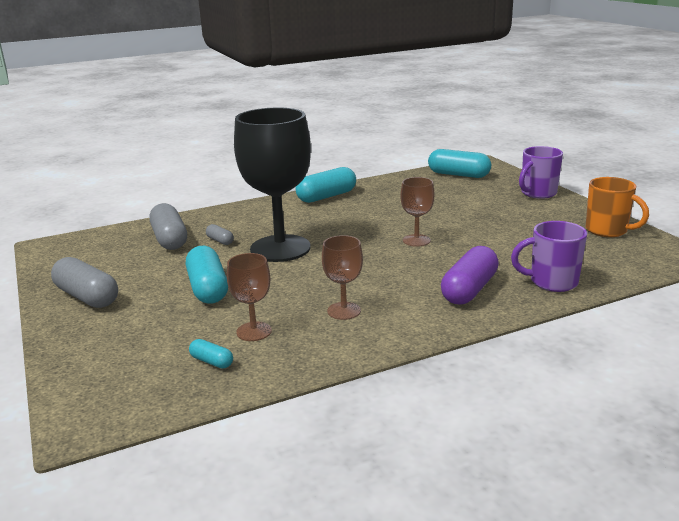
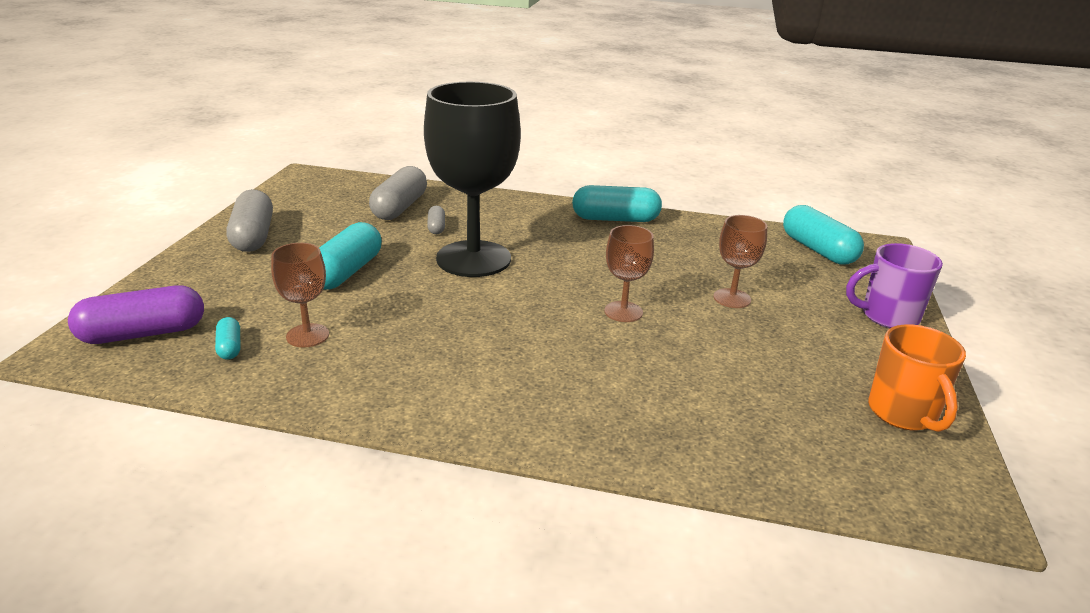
camera: 35 degrees right, 5 degrees up
(344, 311) = (414, 356): brown goblet -> brown goblet (732, 298)
(469, 290) = (578, 400): purple capsule -> purple capsule (143, 333)
(552, 282) = (694, 444): purple mug -> none

